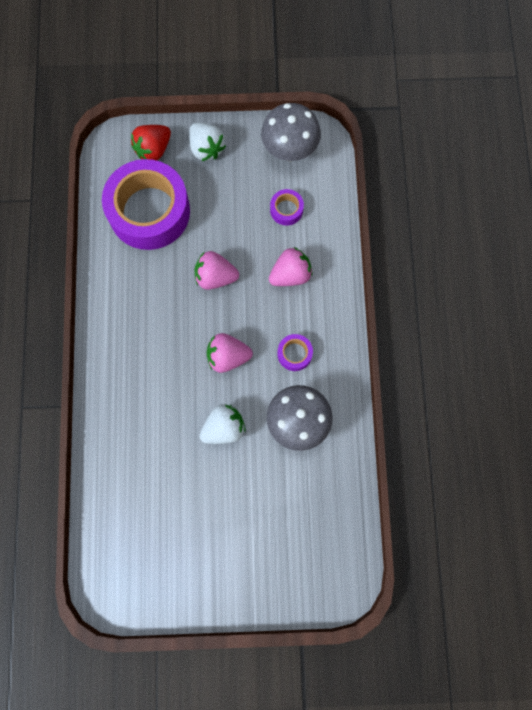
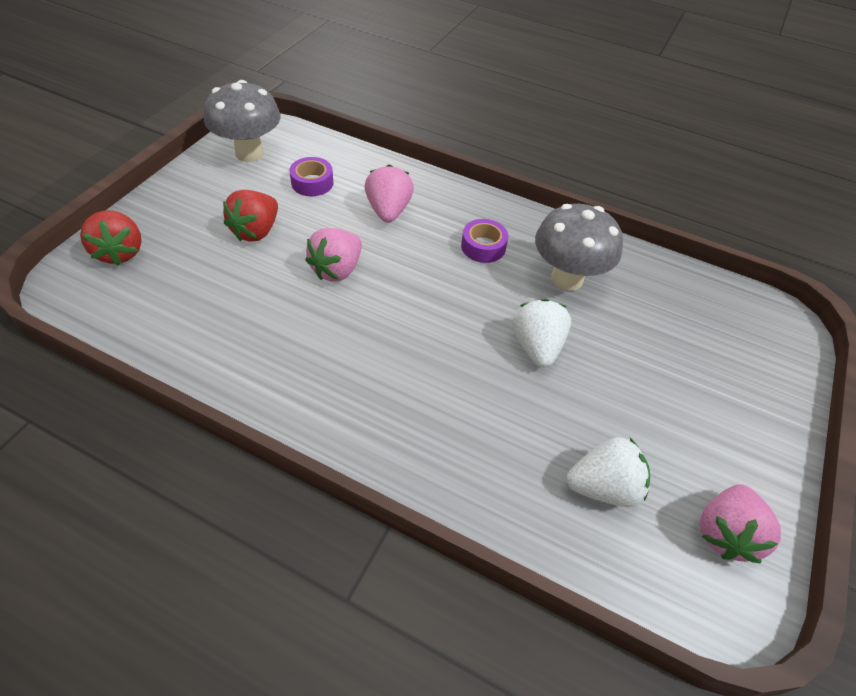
camera: 65 degrees left, 25 degrees down
(149, 211) = (194, 291): purple tape -> none
(206, 148) = (174, 209): white strawberry -> white strawberry (603, 487)
(218, 209) = (256, 231): none -> red strawberry
(228, 357) = (446, 303): pink strawberry -> pink strawberry (725, 533)

